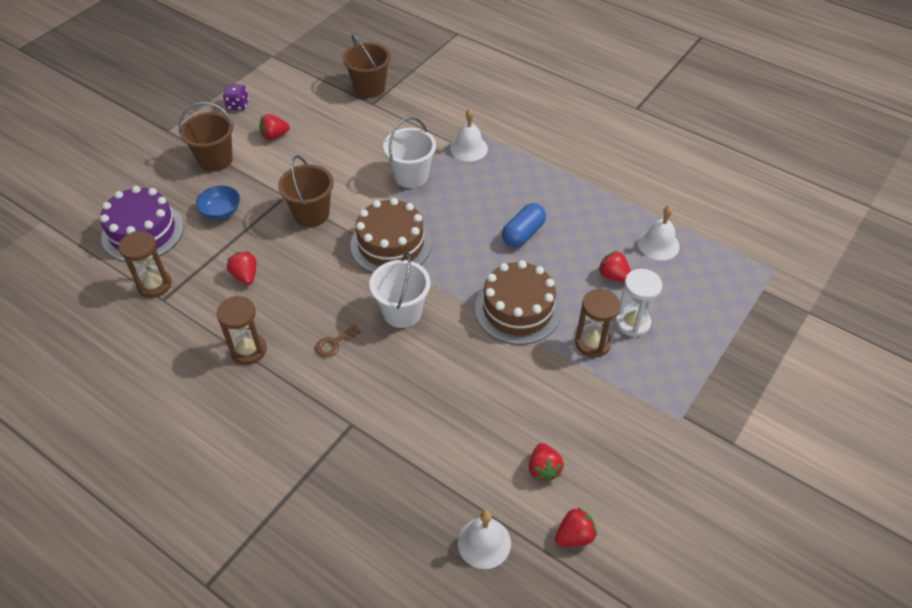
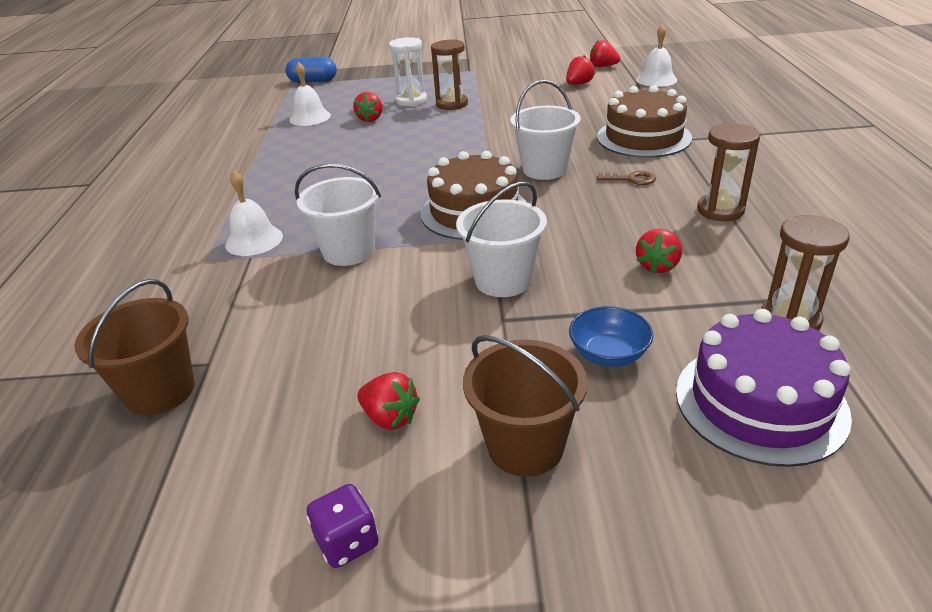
camera: 125 degrees left, 15 degrees down
(311, 214) = (503, 280): brown bucket -> white bucket
(517, 309) = (461, 134): brown cake -> brown cake (643, 137)
(523, 234) = (366, 163): blue capsule -> blue capsule (313, 81)

